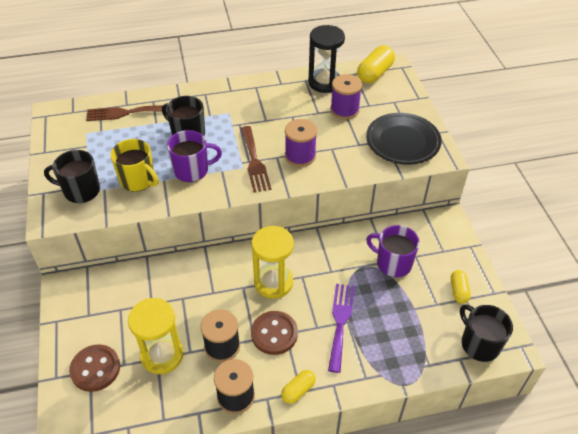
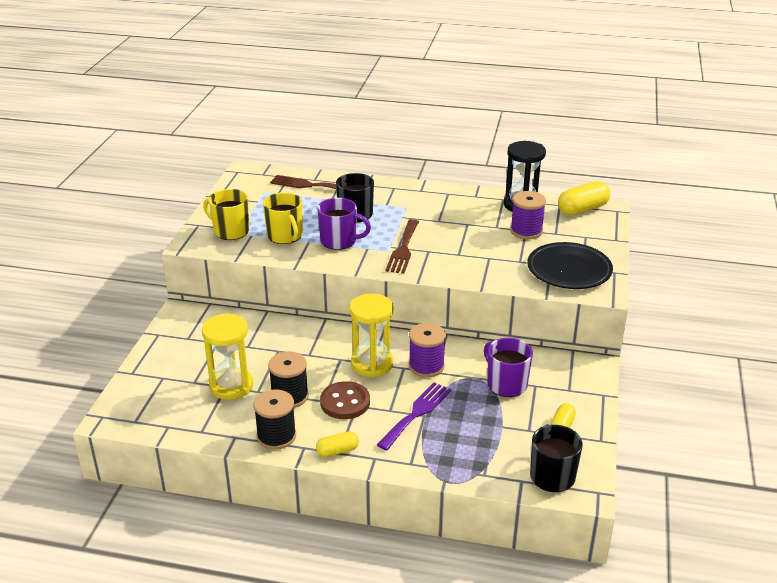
camera: 25 degrees right, 15 degrees down
(81, 191) = (230, 231): black mug -> yellow mug
(95, 369) = (168, 377): brown button -> none
(300, 156) = (452, 255): purple spool -> purple spool (426, 366)

